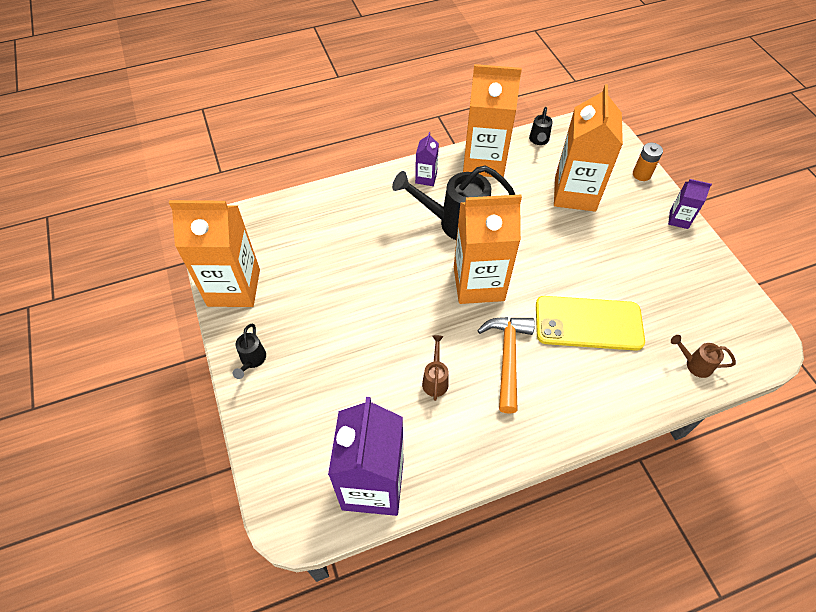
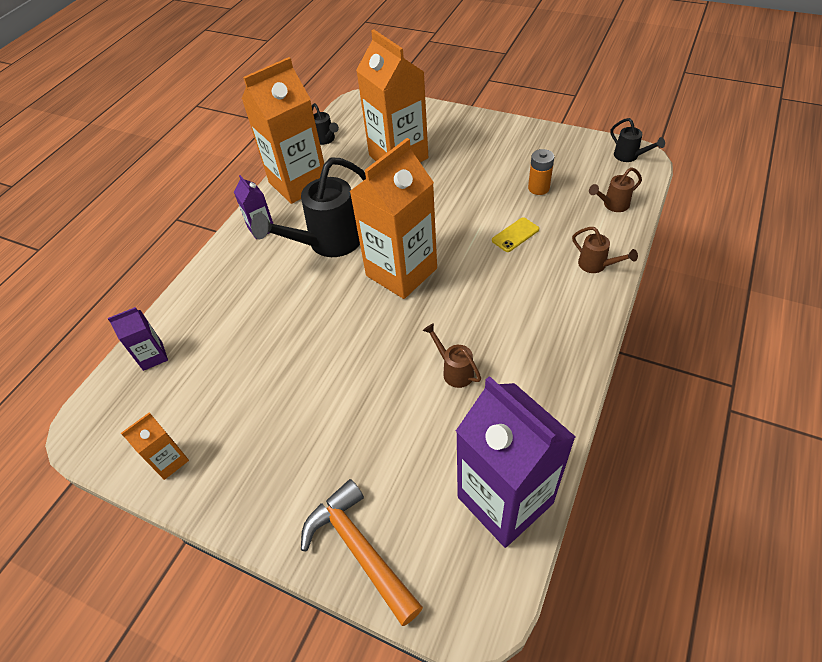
camera: 40 degrees left, 5 degrees down
(234, 287) = (169, 461): orange carton -> orange carton, size x0.46
(252, 361) = (268, 507): black watering can -> black watering can (629, 157)
(507, 357) = (488, 306): orange hammer -> orange hammer (359, 549)
(588, 323) = (515, 235): yellow phone -> yellow phone, size x0.43
(620, 398) = (596, 265): none -> brown watering can
(641, 174) = (430, 112): orange battery -> orange battery (538, 188)
(678, 219) = (490, 124): purple carton -> purple carton (153, 356)

